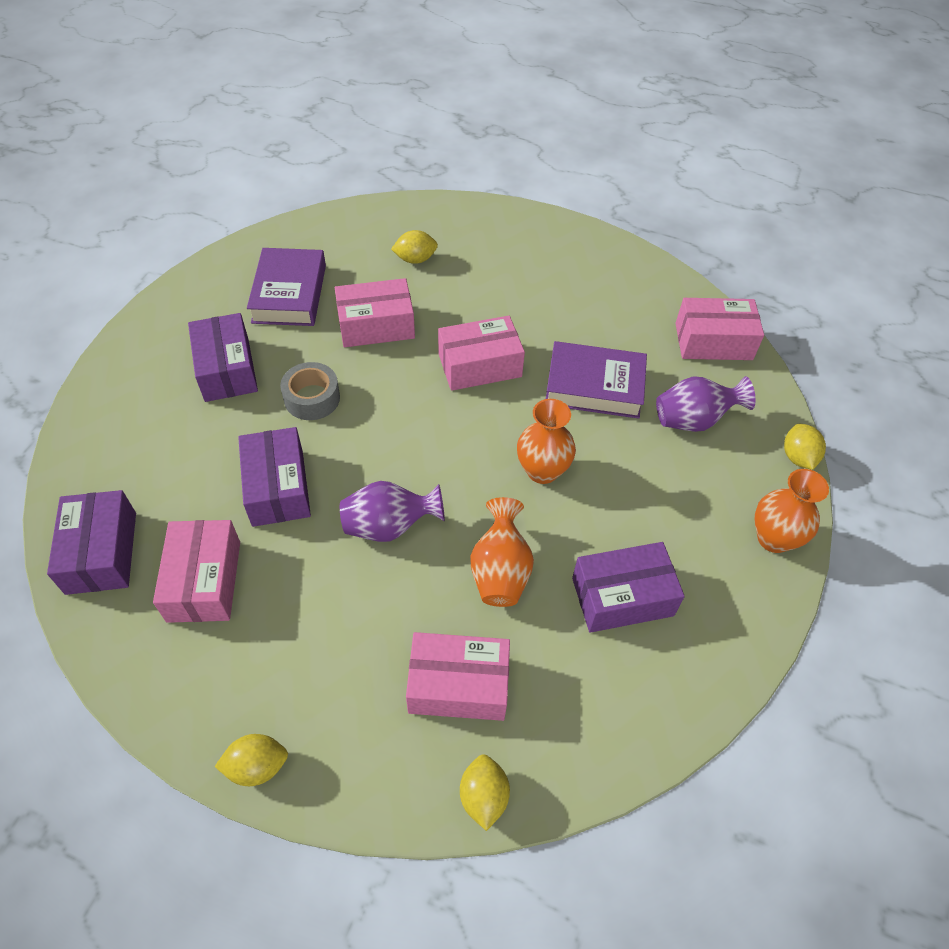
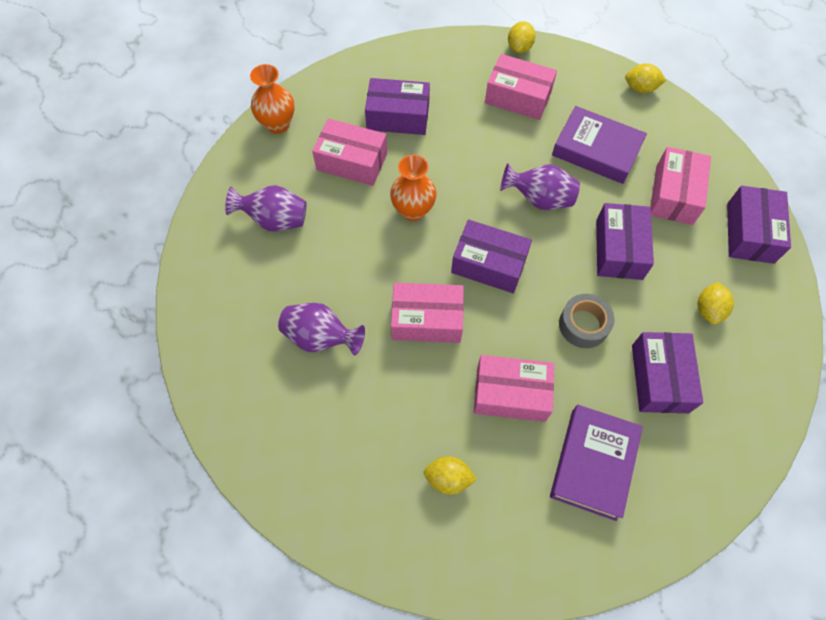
camera: 160 degrees left, 10 degrees up
(431, 433) = (489, 264): none -> purple box
(500, 571) = (470, 150): orange vase -> none
(576, 327) = (321, 338): none -> purple vase
(594, 386) = (337, 271): purple book -> purple book (596, 150)
(713, 341) = (207, 288): pink box -> pink box (352, 161)
(798, 457) = (217, 171): yellow lemon -> yellow lemon (708, 310)

